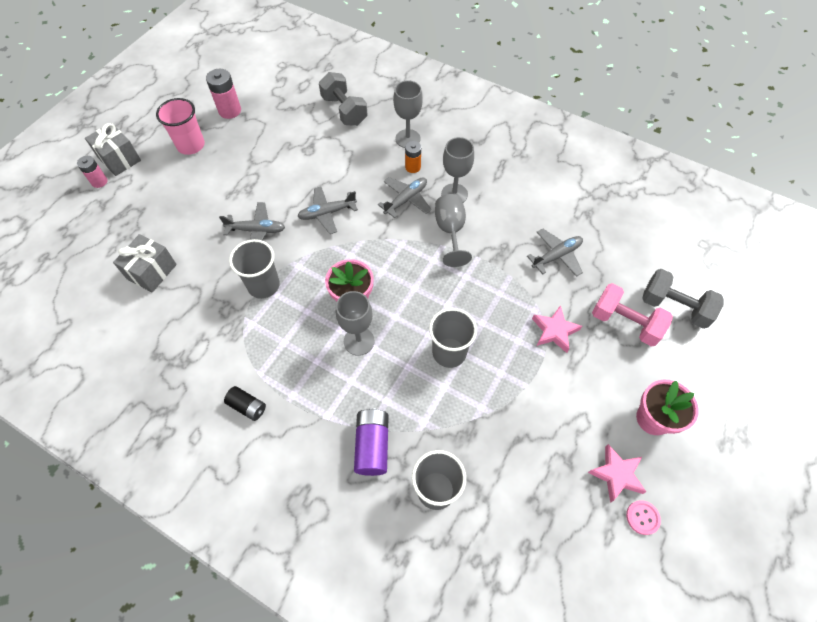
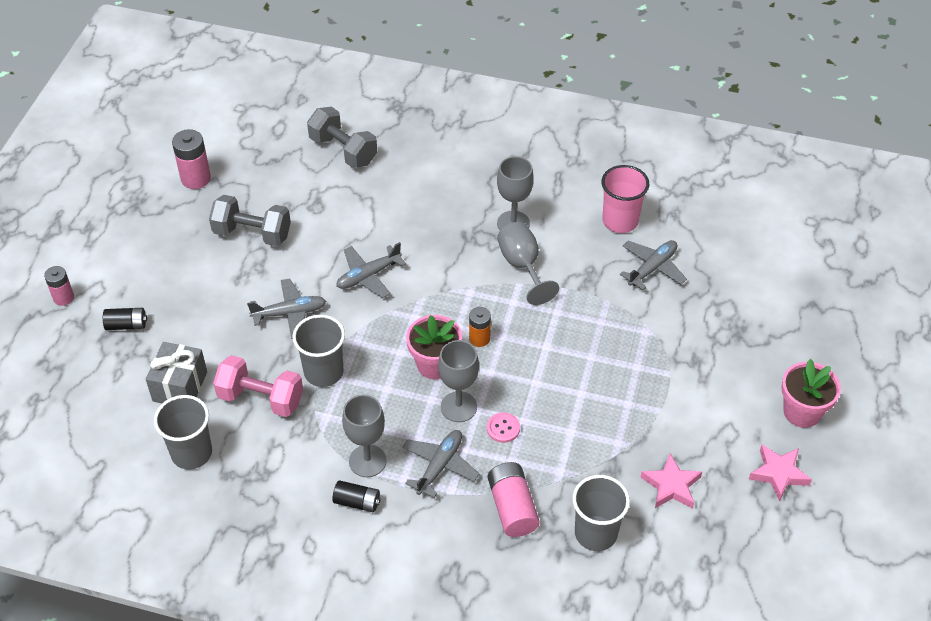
camera: 15 degrees left, 10 degrees down
(119, 159) = (77, 265): grey gift -> none
(134, 213) = (126, 325): none -> black battery
(191, 145) = (163, 230): pink cup -> pink cup (620, 221)
(372, 445) = (512, 507): purple battery -> pink battery
(406, 200) = (458, 241): grey plane -> grey plane (439, 466)
(408, 139) = (435, 169): grey goblet -> grey goblet (367, 461)
(413, 167) = (453, 202): orange battery -> orange battery (479, 338)
(449, 352) = (564, 396): grey cup -> grey cup (191, 453)
(554, 331) = (673, 348): pink star -> pink star (671, 486)
(625, 323) = (747, 323): pink dumbbell -> pink dumbbell (261, 398)
(642, 517) = (815, 507): pink button -> pink button (503, 428)
(674, 307) = (796, 295): grey dumbbell -> grey dumbbell (252, 233)

